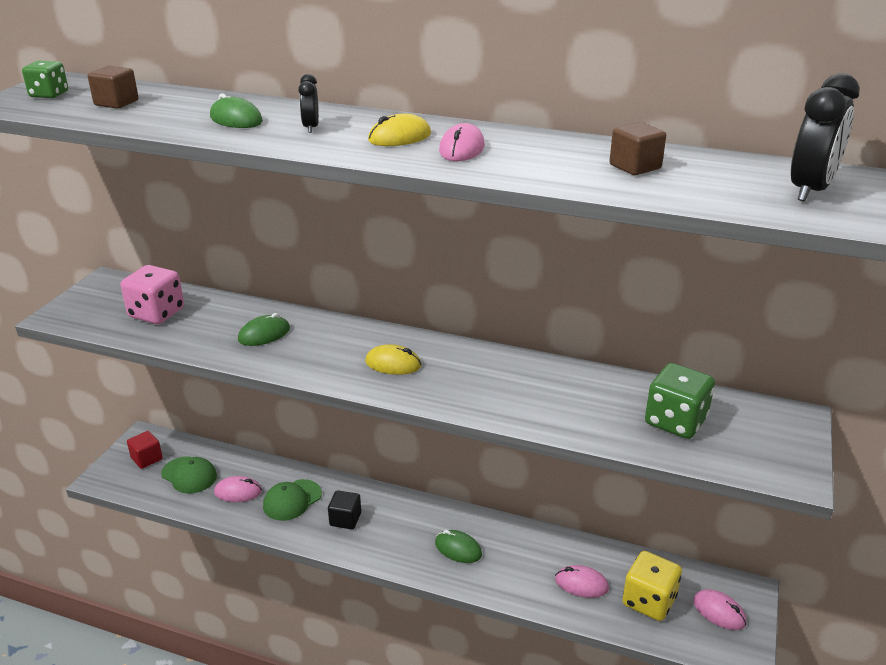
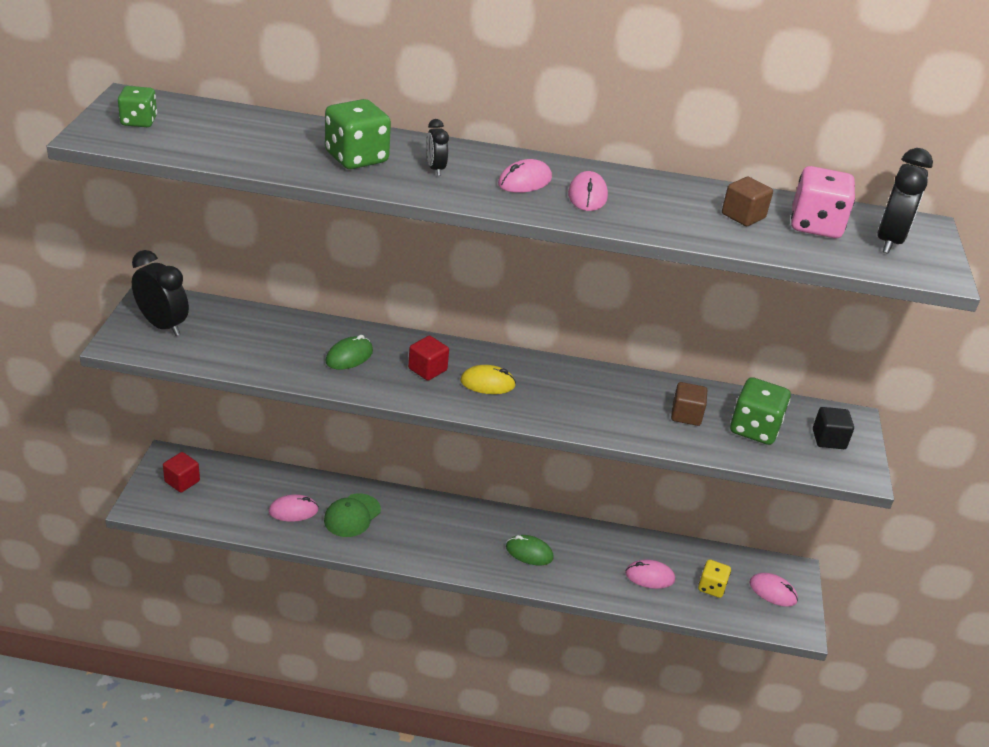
camera: 15 degrees left, 5 degrees up
(103, 302) = (163, 325): none -> black clock
(116, 103) = (219, 134): brown cube -> brown cube (686, 415)
(156, 313) = (227, 336): pink dice -> pink dice (815, 225)
(189, 475) = (235, 496): green cap -> none
(236, 119) = (356, 158): green mouse -> green dice
(336, 349) = (427, 369): none -> red cube
(345, 519) = (412, 531): black cube -> black cube (828, 439)
(399, 137) = (524, 181): yellow mouse -> pink mouse
(649, 601) = (711, 587): yellow dice -> yellow dice, size x0.62

